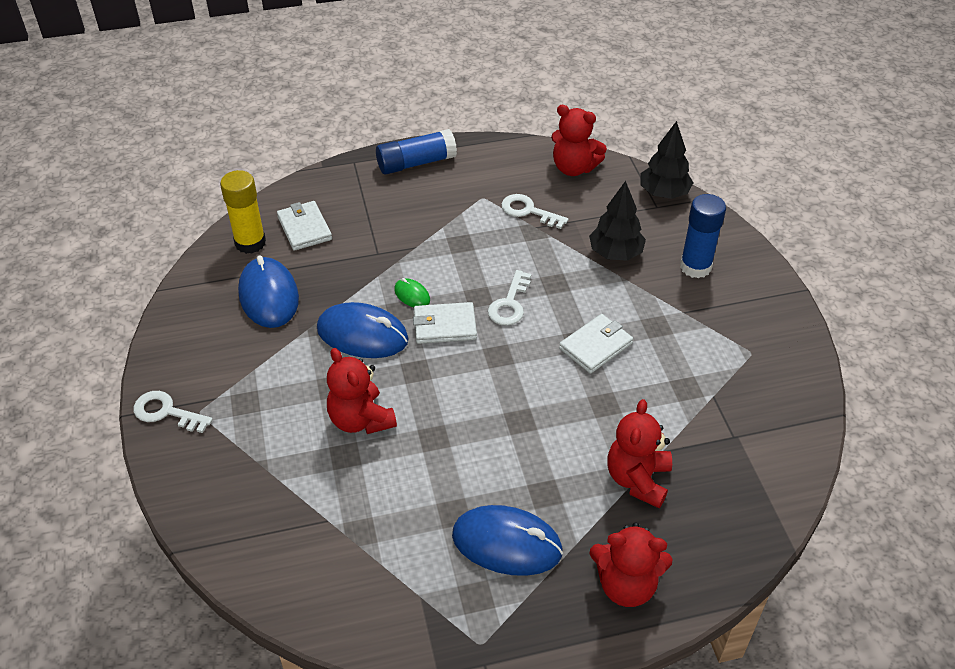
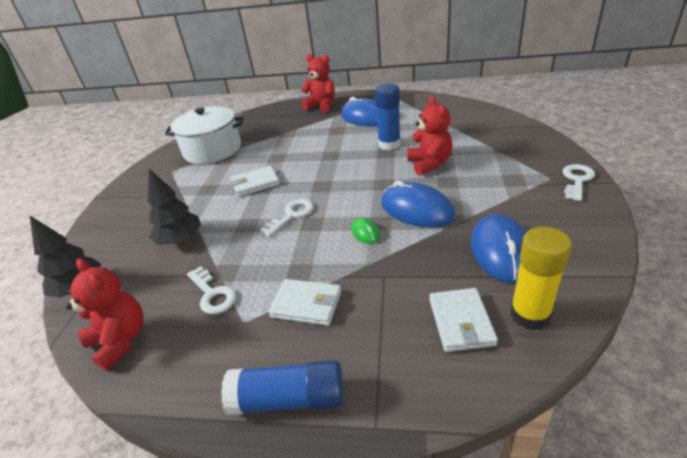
camera: 155 degrees left, 10 degrees down
(166, 412) = (577, 180): white key -> white key turned 105 degrees counterclockwise
(444, 326) = (349, 207): white wallet -> white wallet (306, 304)
(637, 479) = (287, 131): red teddy bear -> none
(695, 267) = (138, 221): blue glue stick -> blue glue stick (389, 144)
(733, 409) = (212, 150): none -> white pot

